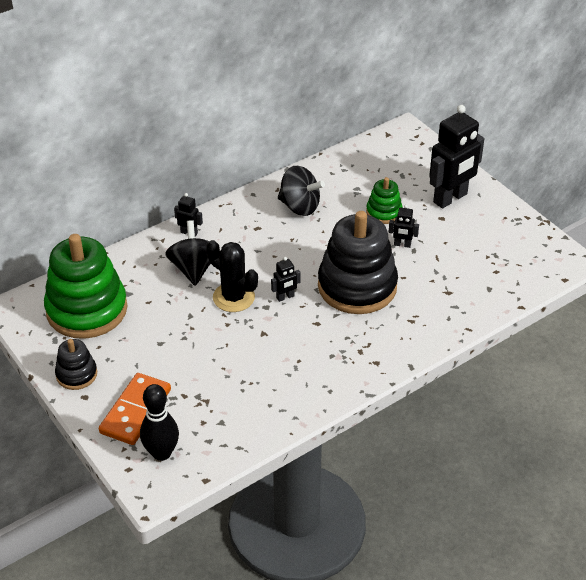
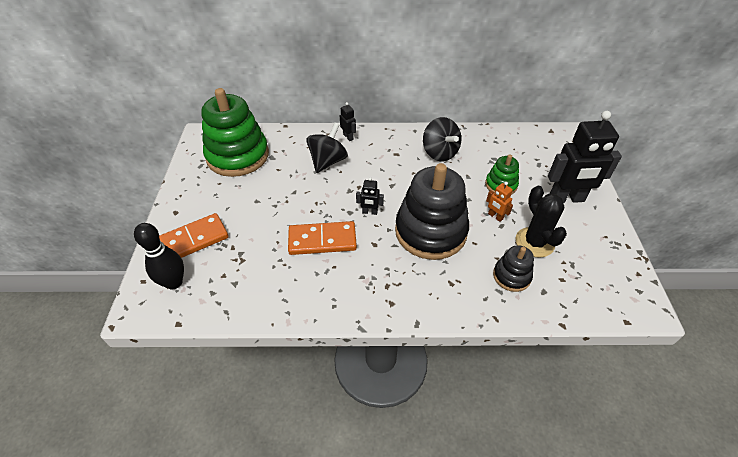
camera: 35 degrees right, 5 degrees up
(76, 374) = (187, 194): black stacking toy -> black stacking toy (511, 276)
(233, 297) = (334, 194): black cactus -> black cactus (534, 242)
(265, 344) = (322, 240): none -> orange domino
(402, 244) = (495, 216): black robot -> orange robot

